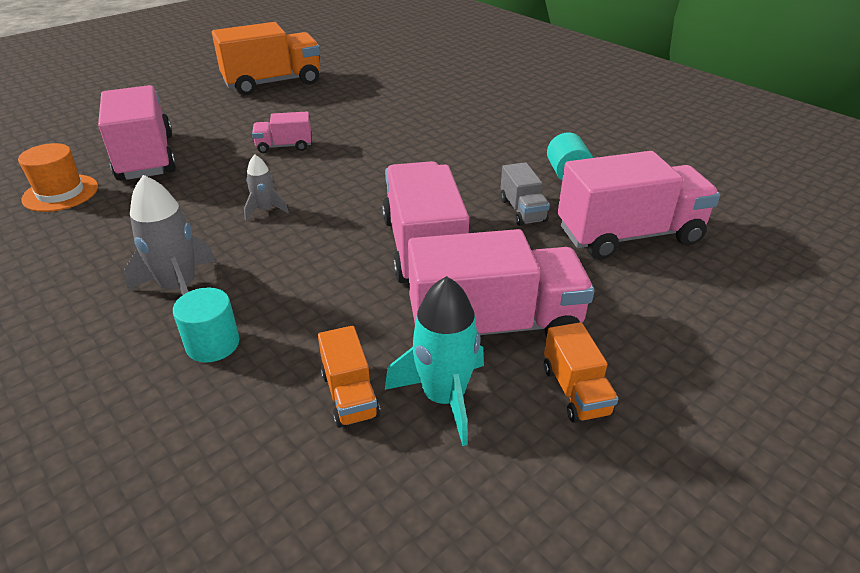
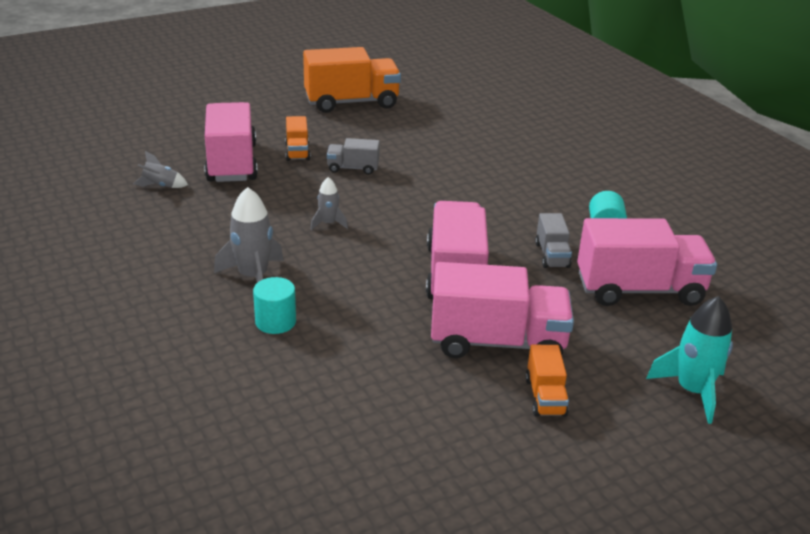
camera: 10 degrees right, 5 degrees down
(60, 193) = (161, 186): orange hat -> grey rocket
(284, 146) = (353, 168): pink truck -> grey truck
(349, 395) = (372, 372): orange truck -> orange truck (297, 151)
(444, 397) = (442, 385): turquoise rocket -> turquoise rocket (692, 391)

